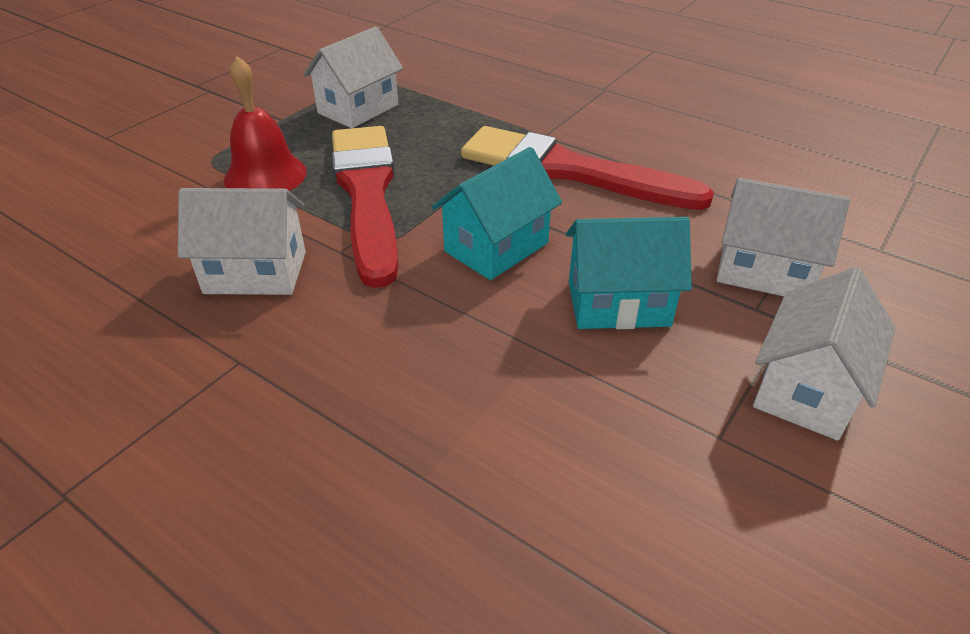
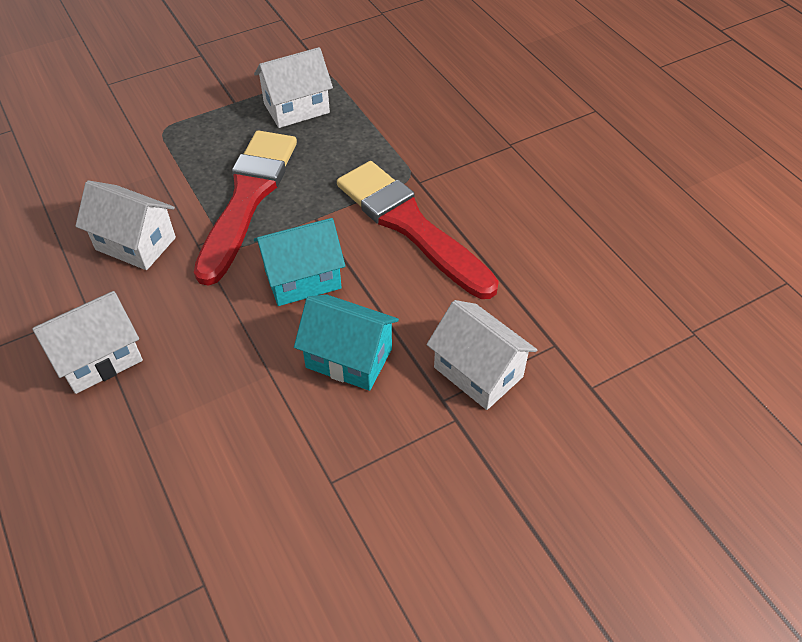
camera: 25 degrees right, 10 degrees up
(265, 175) = (191, 157): red bell -> none
(806, 389) = (418, 474): white house -> white house (99, 358)

